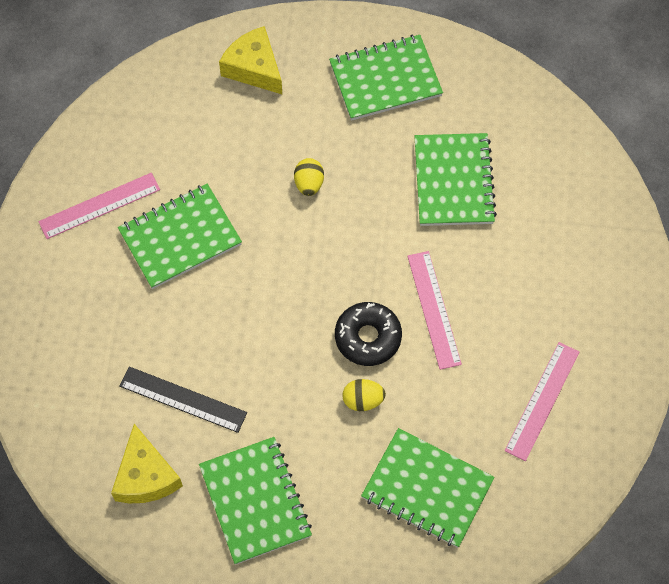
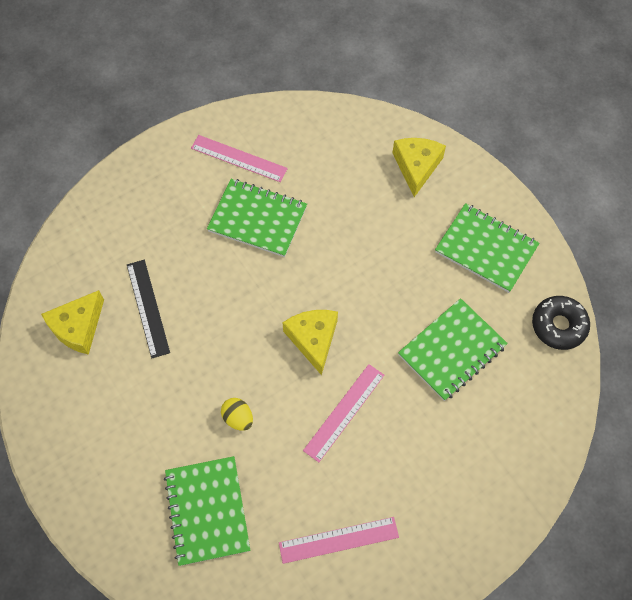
camera: 50 degrees right, 0 degrees up
(255, 501) = (112, 406): green notebook -> none
(309, 184) = (365, 263): yellow egg -> none
(344, 282) = (313, 339): none -> yellow cheese
(368, 337) = (286, 386): black donut -> black donut (558, 325)

